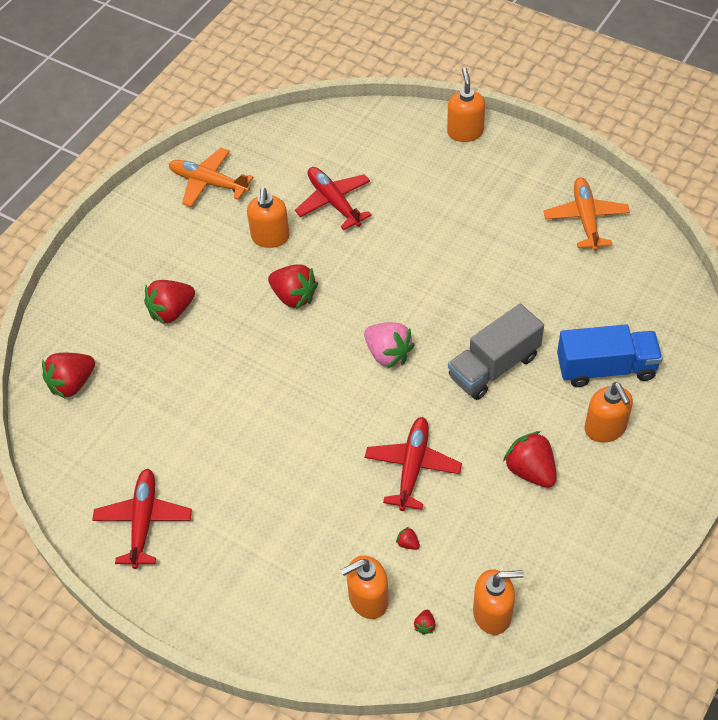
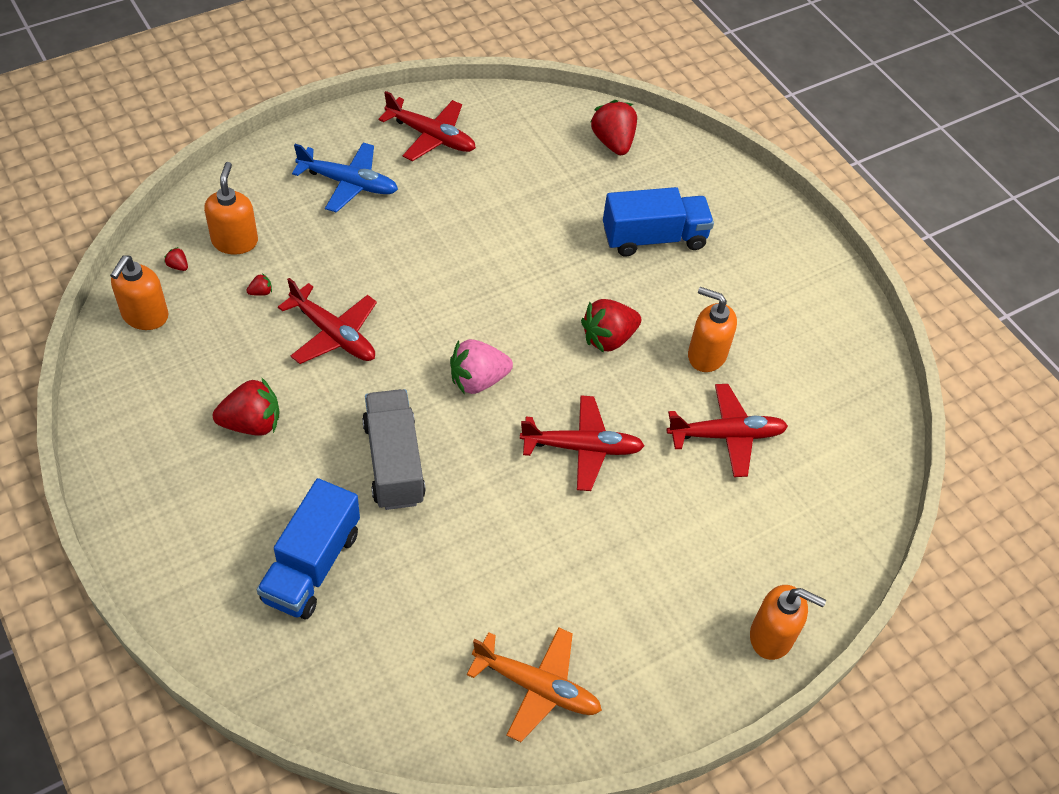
camera: 110 degrees right, 0 degrees up
(171, 311) = (654, 238): red strawberry -> blue truck
(209, 183) = (823, 336): orange plane -> none
(243, 553) = (348, 183): none -> blue plane
(401, 270) = (581, 448): none -> red plane
(605, 428) = (243, 517): orange soap dispenser -> none

